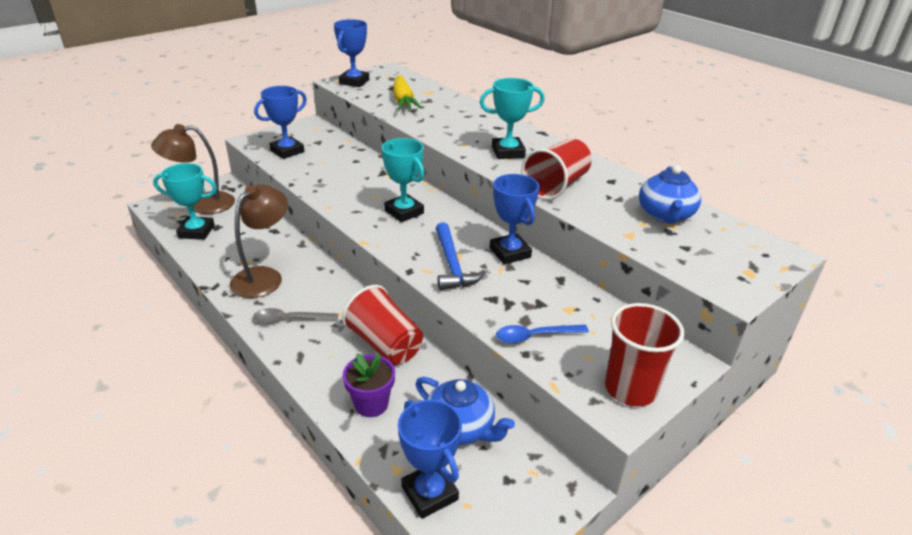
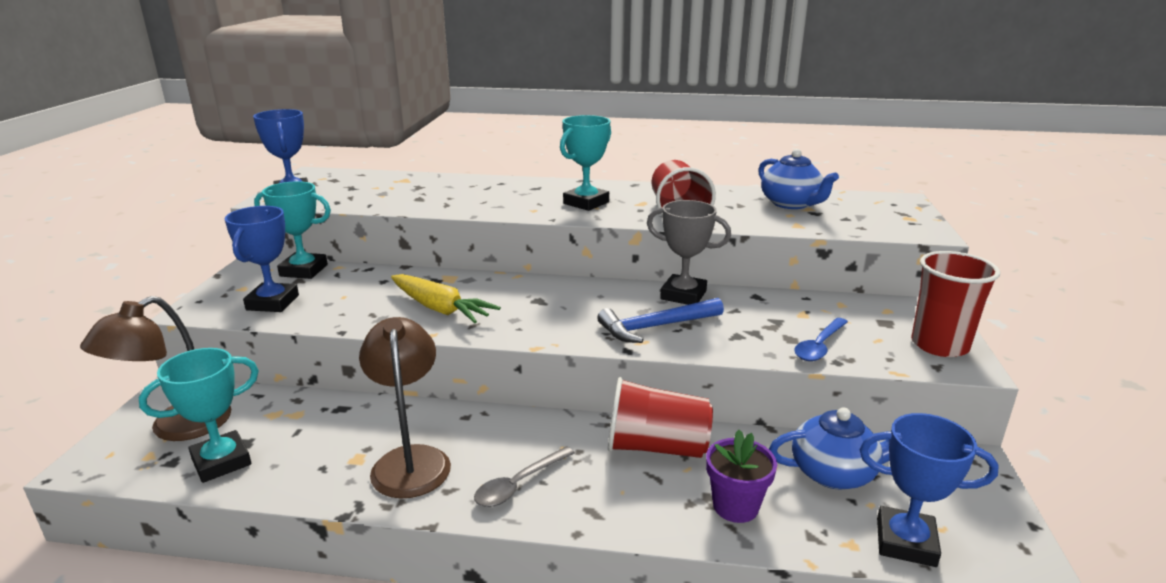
camera: 40 degrees left, 10 degrees down
(403, 100) = (390, 194): yellow carrot -> yellow carrot (440, 309)
(404, 212) = (526, 304): turquoise trophy -> turquoise trophy (303, 270)
(452, 265) = (655, 327): blue hammer -> blue hammer turned 120 degrees clockwise
(510, 253) = (683, 295): blue trophy -> grey trophy

